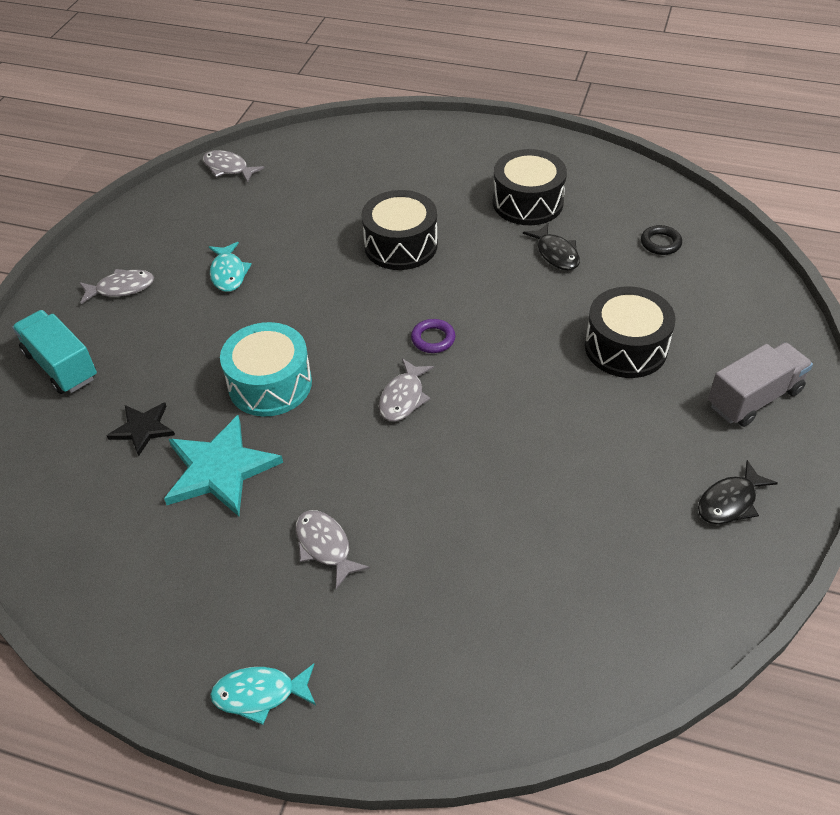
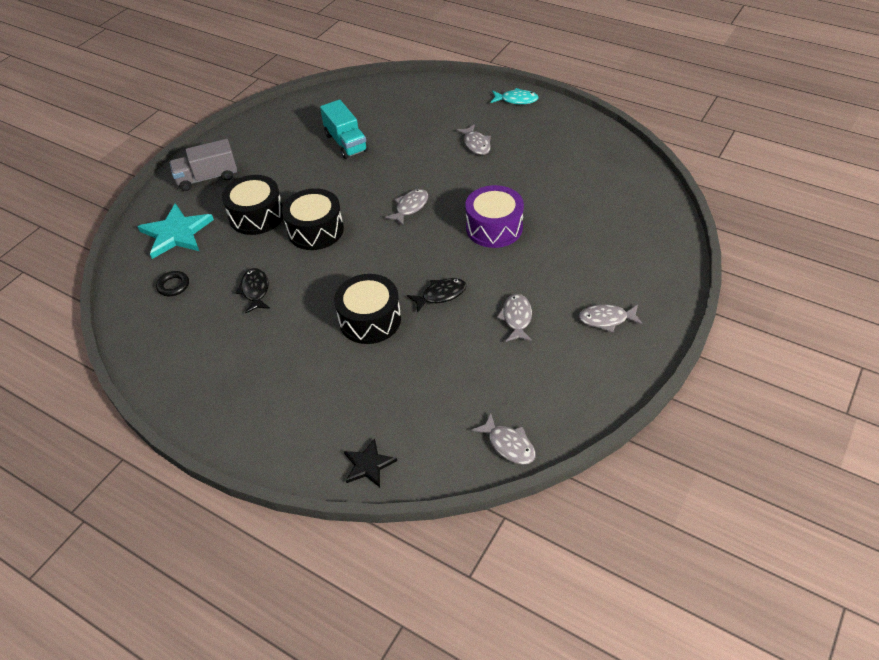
camera: 165 degrees left, 0 degrees up
(61, 366) = (643, 262): turquoise truck -> turquoise truck (346, 143)
(142, 429) = (579, 213): black star -> black star (368, 465)
(220, 469) = (530, 185): turquoise star -> turquoise star (176, 233)
(228, 273) = (516, 318): turquoise fish -> grey fish
(270, 384) = (494, 228): turquoise drum -> purple drum
(433, 339) = (376, 240): purple ring -> none
(527, 202) = (246, 343): black drum -> black drum (315, 230)
(730, 502) = (263, 136): black fish -> black fish (440, 295)

